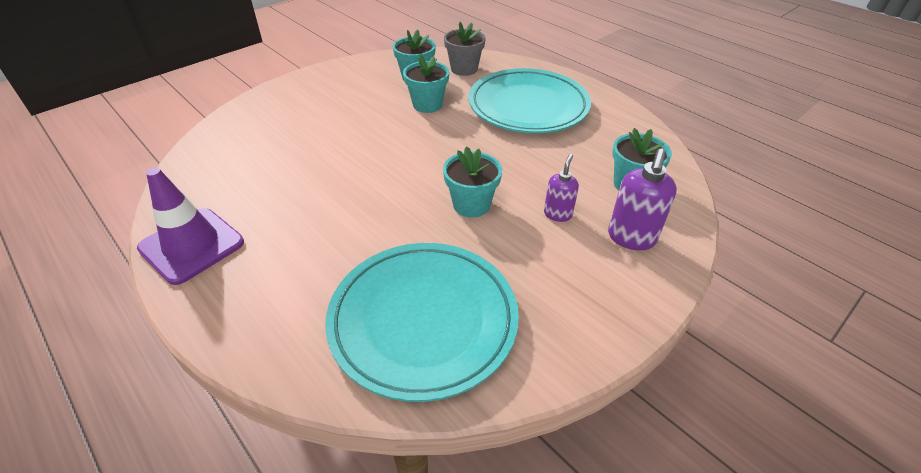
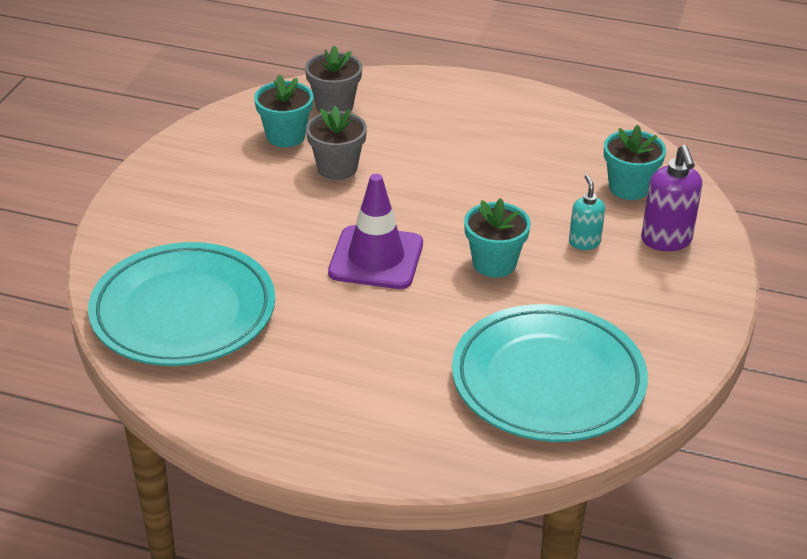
camera: 30 degrees left, 5 degrees down
(192, 245) = (248, 410): purple traffic cone -> purple traffic cone (376, 258)
(427, 105) = (337, 168): turquoise flower pot -> grey flower pot
(528, 106) = (455, 133): turquoise plate -> turquoise plate (183, 312)
(557, 214) = (584, 242): purple soap dispenser -> turquoise soap dispenser

